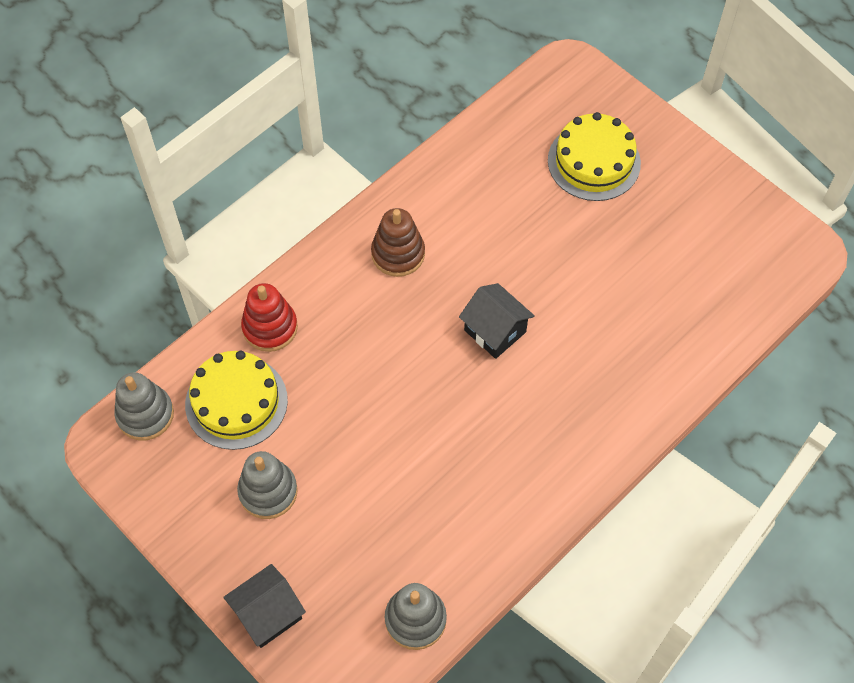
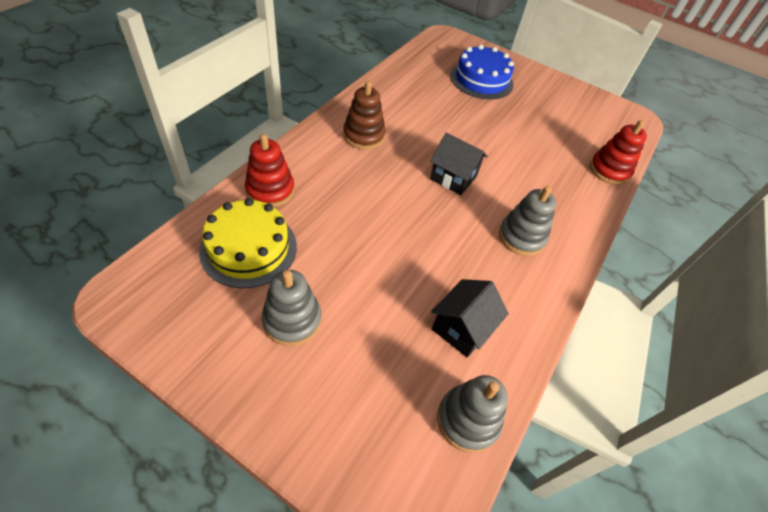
camera: 20 degrees left, 10 degrees down
(145, 414) = (159, 268): grey stacking toy -> grey stacking toy (521, 237)
(268, 614) = (314, 444): black house -> black house (462, 328)
(594, 162) = (481, 80): yellow cake -> blue cake
(715, 340) = (609, 170): none -> red stacking toy

